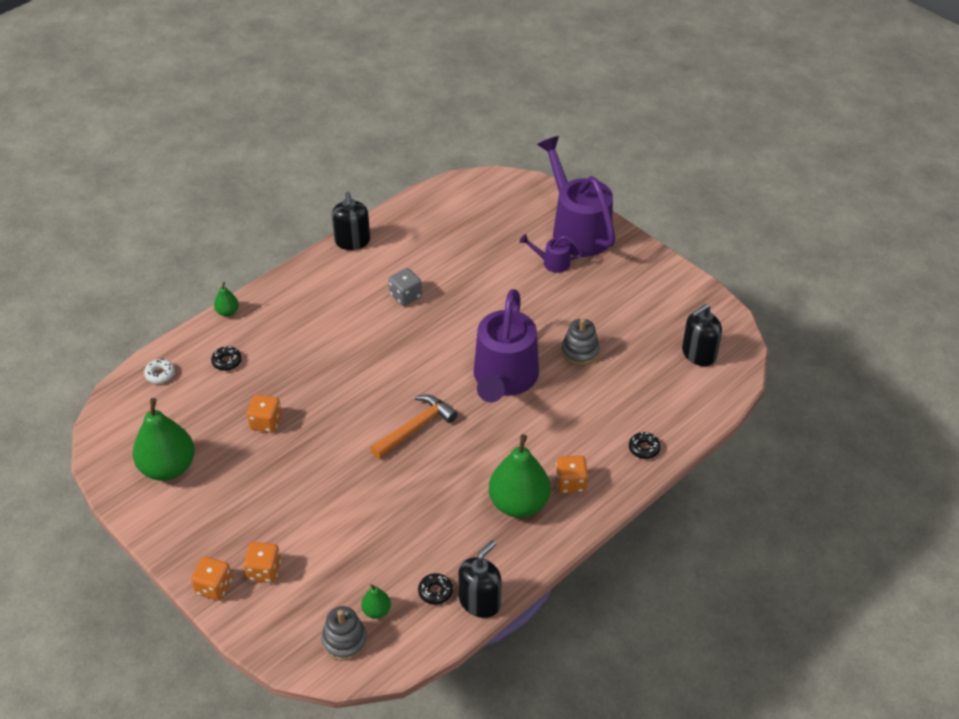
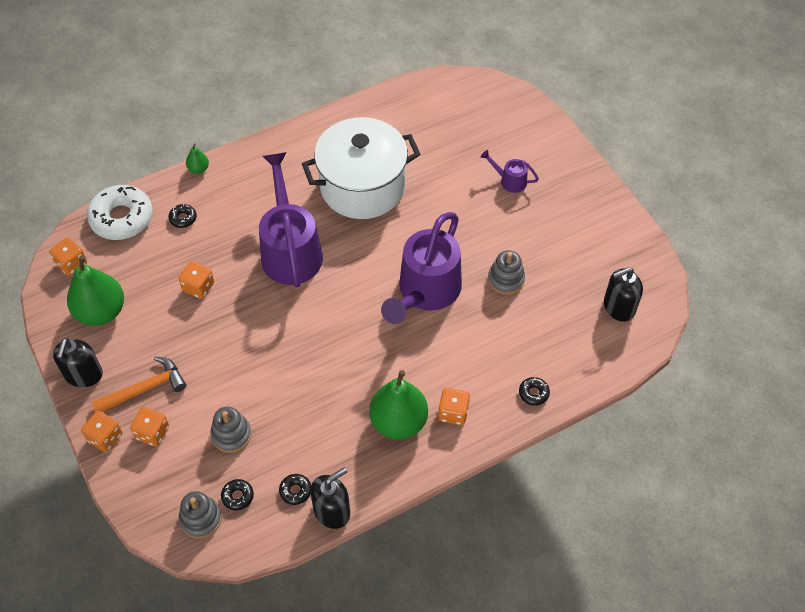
camera: 15 degrees right, 10 degrees up
(119, 428) = (71, 264): none -> orange dice
(160, 374) = (122, 218): white donut -> white donut, size x2.31
(349, 554) = (231, 434): none -> grey stacking toy
(352, 241) = (331, 120): black soap dispenser -> black soap dispenser (83, 375)
(376, 611) = (237, 496): green pear -> black donut
(405, 296) = (362, 187): grey dice -> white pot
(416, 427) = (330, 322): orange hammer -> orange hammer (145, 389)
(576, 229) = (544, 150): purple watering can -> purple watering can (290, 249)

